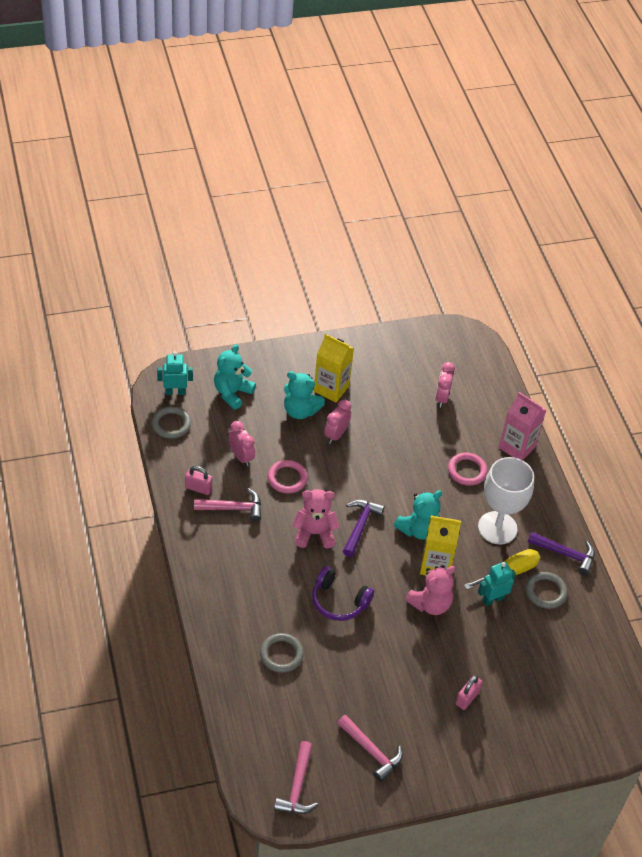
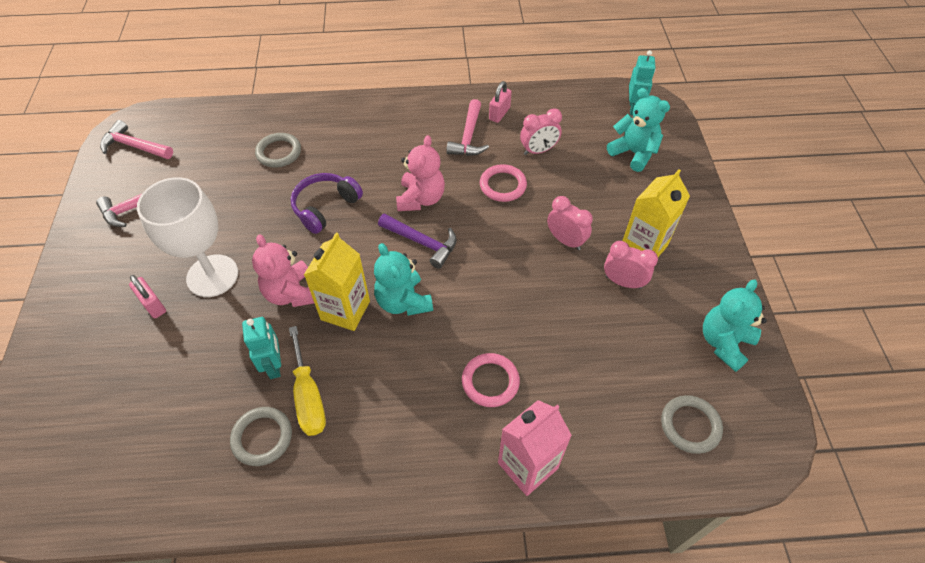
camera: 105 degrees right, 5 degrees up
(171, 424) = (587, 101): grey ring -> grey ring (690, 425)
(300, 411) = (606, 211): turquoise teddy bear -> turquoise teddy bear (724, 343)
(442, 398) = (630, 377): pink clock -> pink clock (623, 282)
(497, 528) = (384, 399): white goblet -> white goblet (212, 276)
(565, 554) = (315, 485): purple hammer -> none

